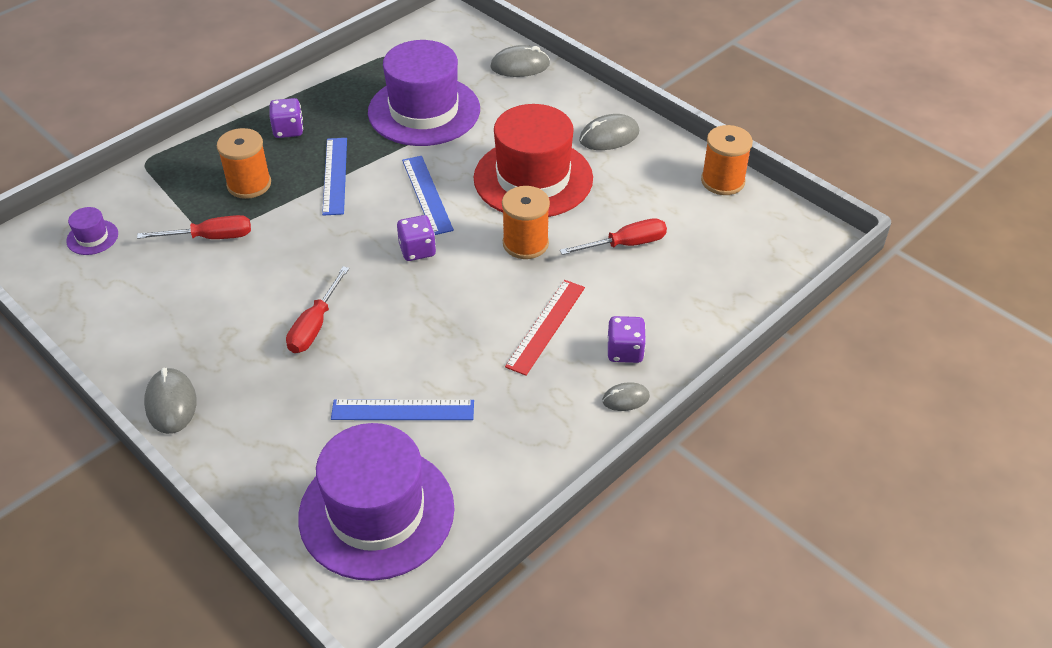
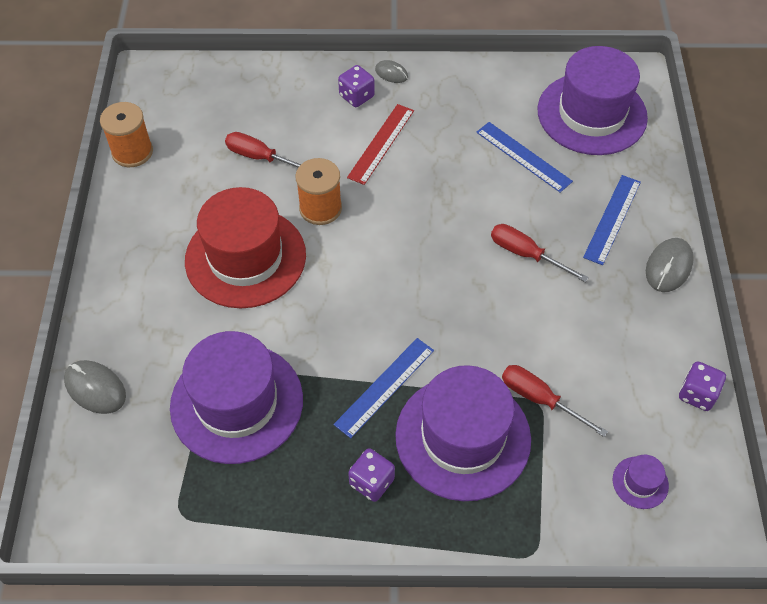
camera: 135 degrees left, 10 degrees up
(249, 184) = (463, 437): orange spool -> purple hat
(315, 325) = (526, 254): red screwdriver -> red screwdriver turned 120 degrees counterclockwise
(417, 250) = (397, 261): purple dice -> purple dice (697, 394)
(427, 194) = (336, 306): blue ruler -> blue ruler (612, 219)
(546, 326) = (381, 143): red ruler -> red ruler turned 45 degrees counterclockwise
(609, 136) = (142, 250): grey mouse -> none

